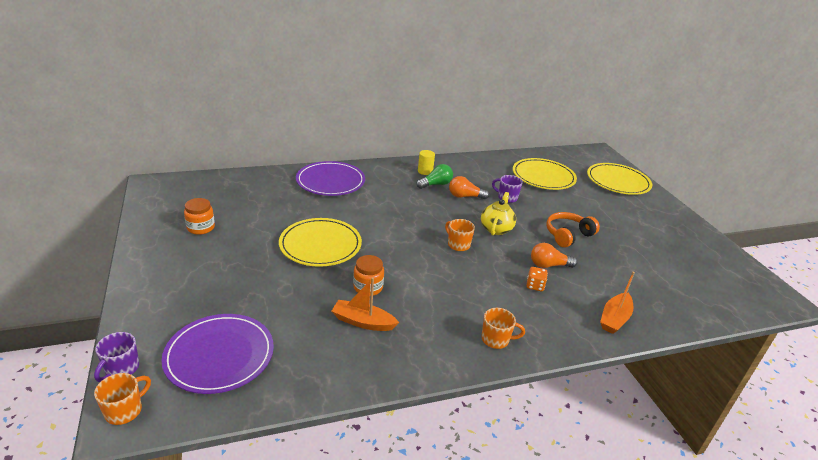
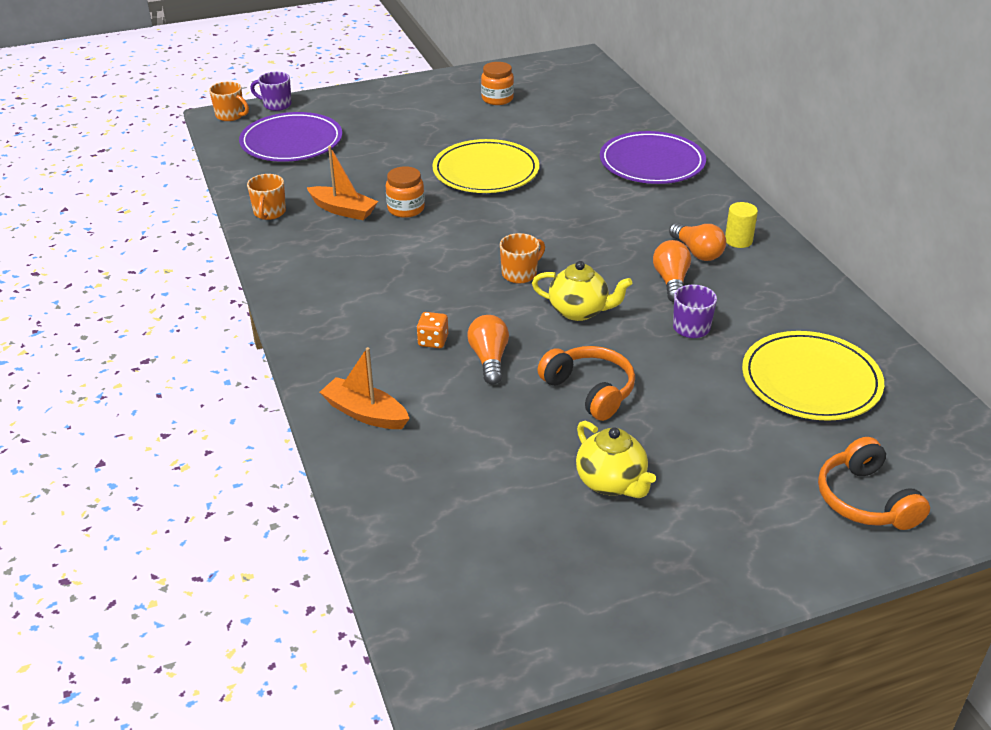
camera: 90 degrees right, 5 degrees up
(363, 322) = (343, 210): orange boat -> orange boat turned 105 degrees clockwise
(436, 184) = (697, 252): green light bulb -> orange light bulb
(496, 339) = (317, 301): orange mug -> orange mug (269, 213)
(618, 181) = (865, 500): yellow plate -> orange headphones
(635, 238) = (611, 482): none -> yellow teapot

